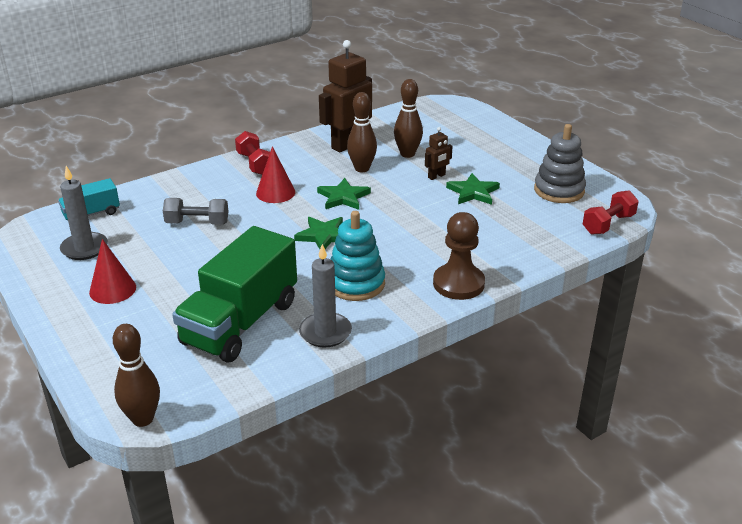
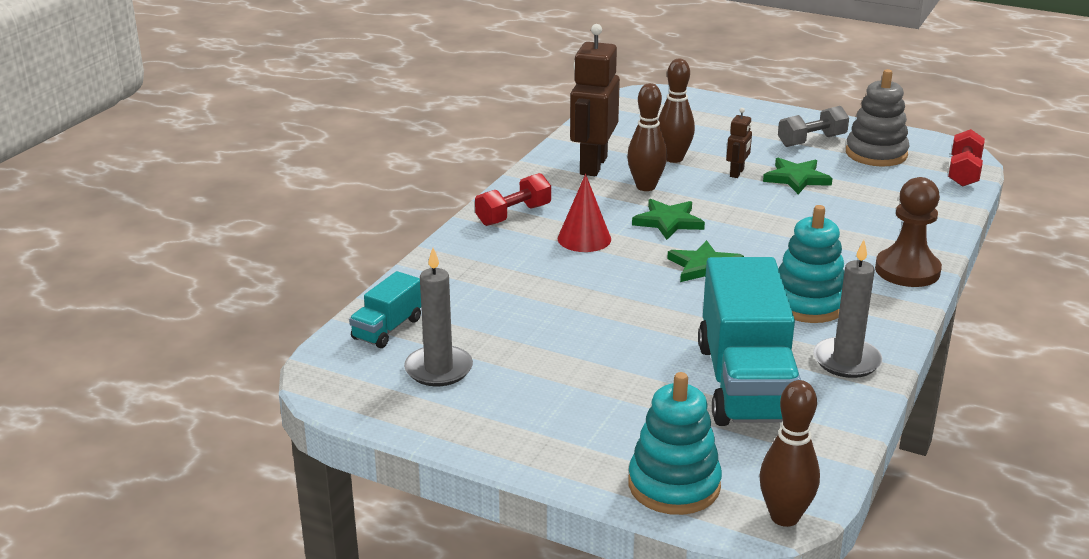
camera: 30 degrees left, 5 degrees down
(109, 371) = (674, 485): none -> turquoise stacking toy
(112, 289) = (545, 401): red cone -> none
(197, 223) = (539, 298): grey dumbbell -> grey dumbbell (811, 141)
(240, 323) = (745, 383): green truck -> turquoise truck
(255, 164) = (513, 215): red dumbbell -> red dumbbell turned 75 degrees counterclockwise

